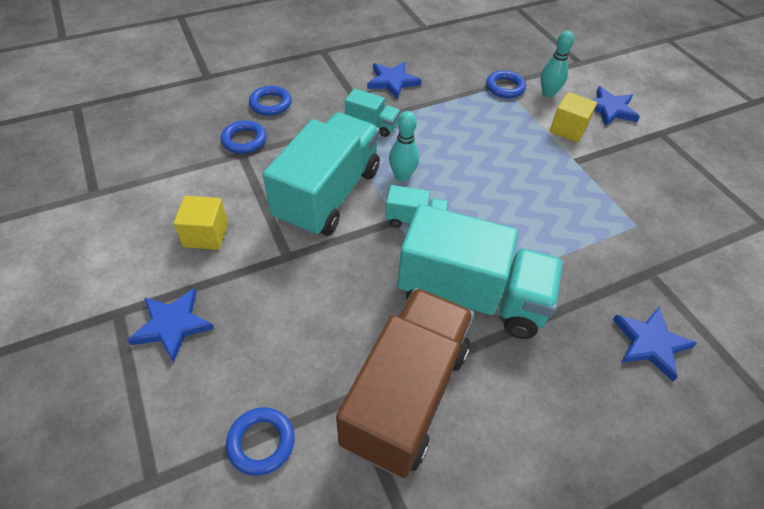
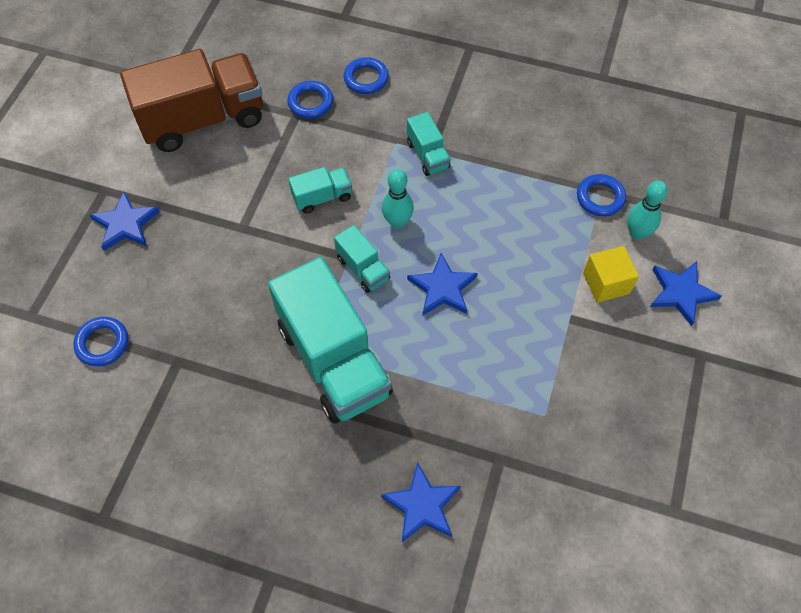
camera: 45 degrees right, 10 degrees up
(206, 234) = (206, 169): yellow cube -> none
(328, 194) = (322, 197): turquoise truck -> turquoise truck, size x0.45
(392, 81) = (497, 121): blue star -> blue star (442, 288)
(406, 394) = (212, 388): brown truck -> brown truck (203, 120)

